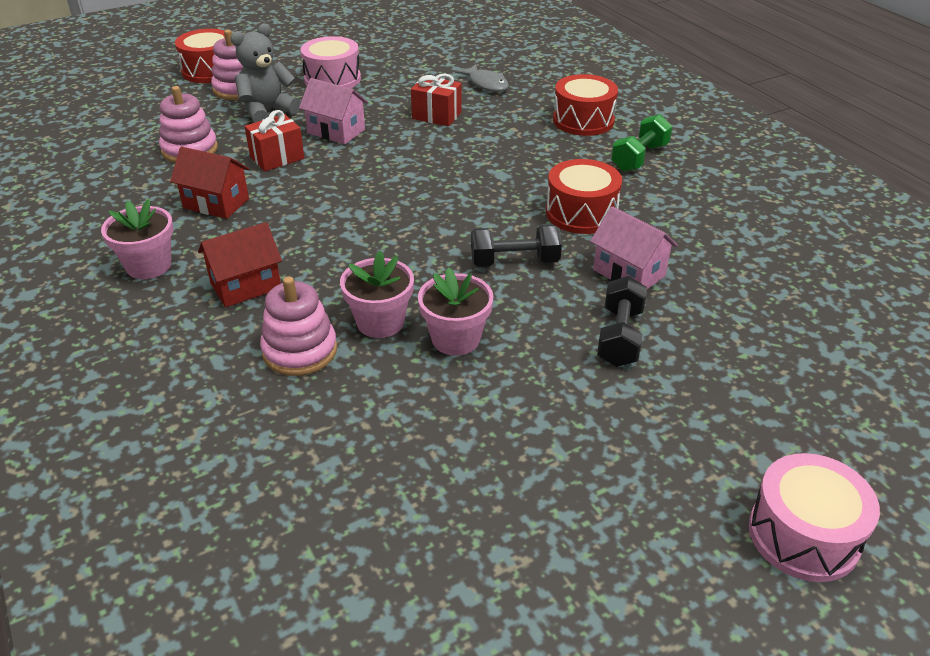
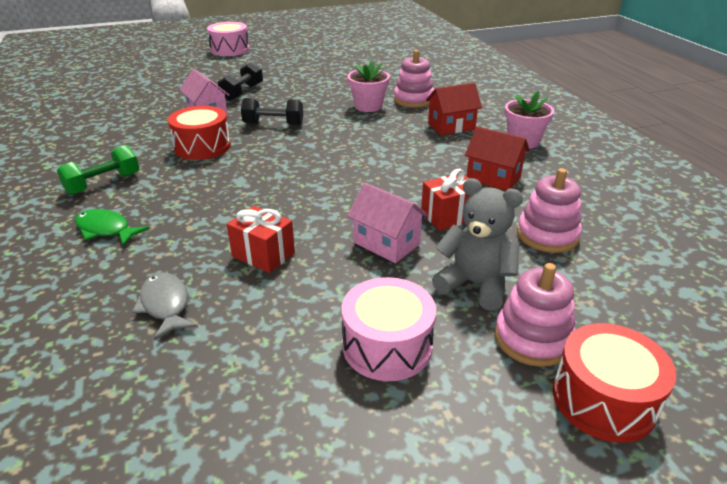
camera: 170 degrees left, 5 degrees down
(267, 112) = (475, 284): grey teddy bear -> grey teddy bear turned 120 degrees counterclockwise
(456, 339) = (329, 98): pink flower pot -> none
(583, 121) = (106, 230): red drum -> green fish

